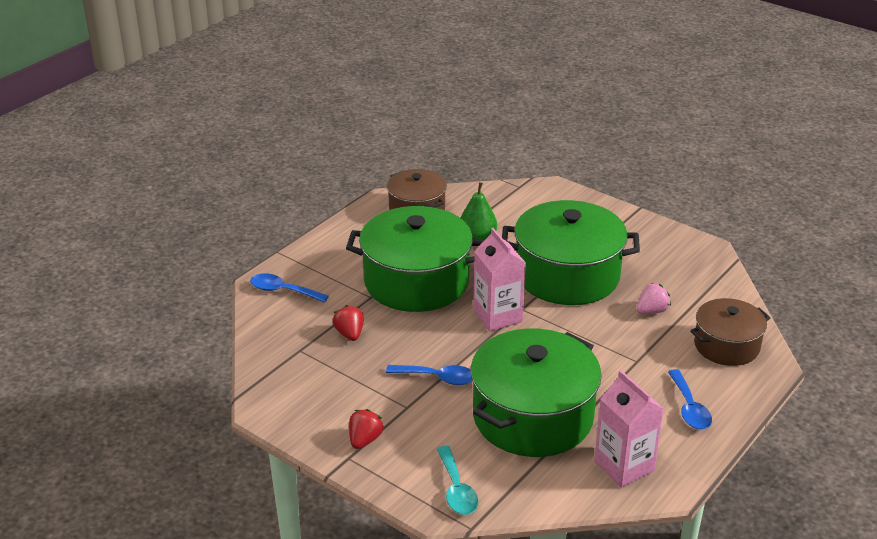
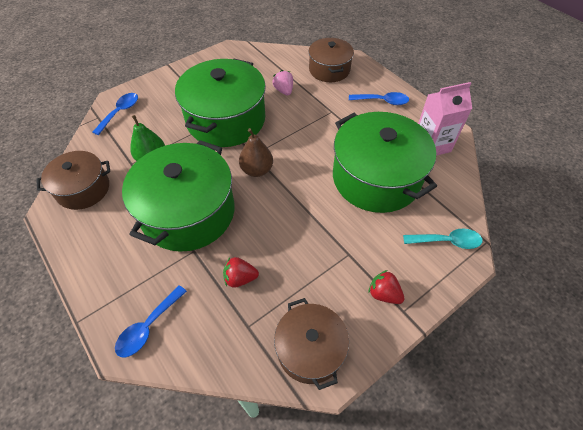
camera: 75 degrees left, 20 degrees up
(287, 394) = (310, 349): none -> brown pot
(438, 378) = (319, 225): blue spoon -> blue spoon (120, 112)
(497, 316) = (257, 170): pink carton -> brown pear

